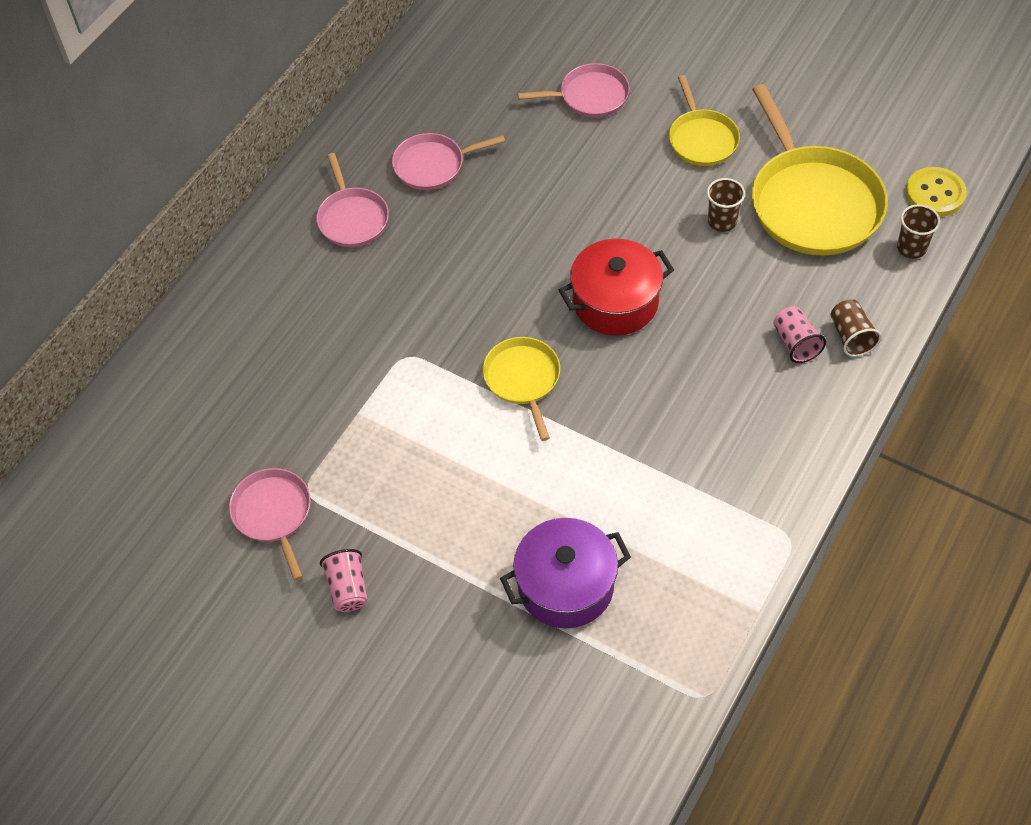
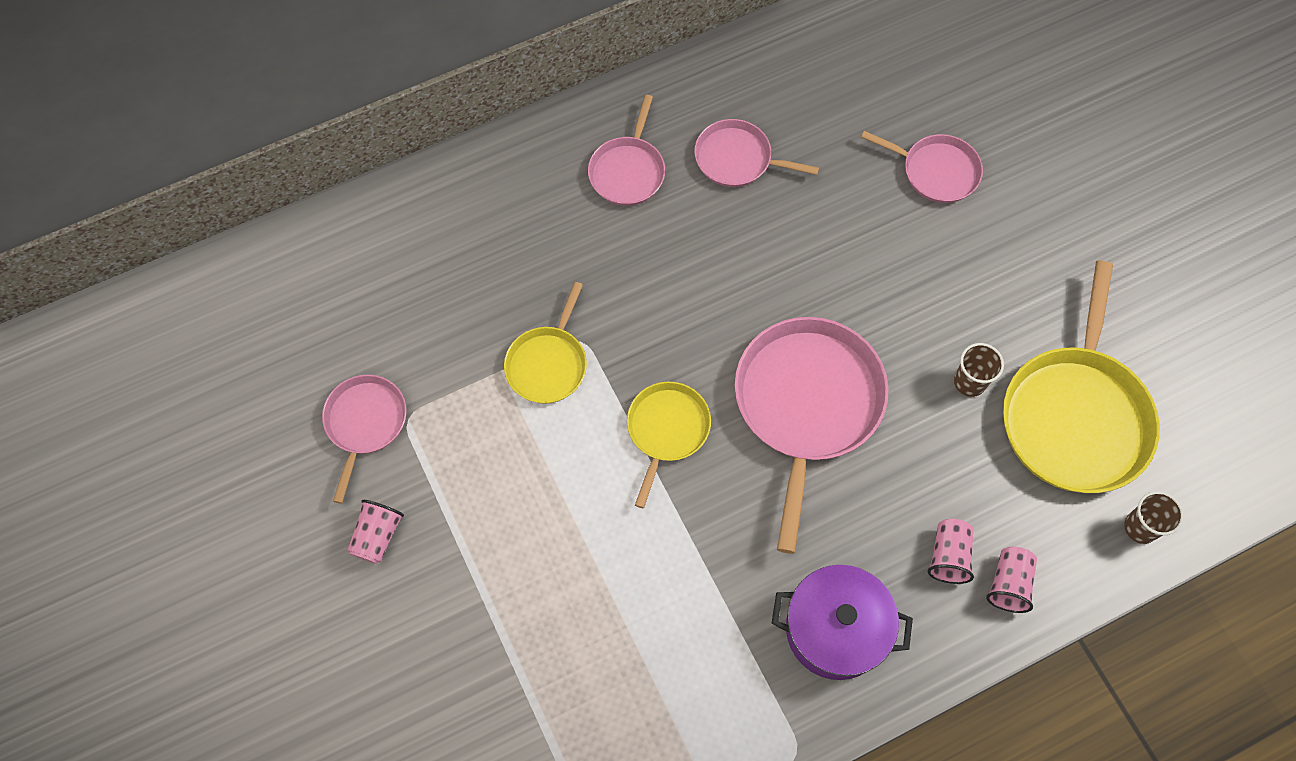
camera: 30 degrees right, 10 degrees up
(566, 586) = (561, 661): purple pot -> purple pot (835, 629)
(615, 302) = (807, 404): red pot -> pink pan
(702, 139) = (1013, 282): yellow pan -> yellow pan (548, 364)
(851, 337) = (1008, 584): brown cup -> pink cup
(935, 194) = (1209, 483): yellow button -> none

